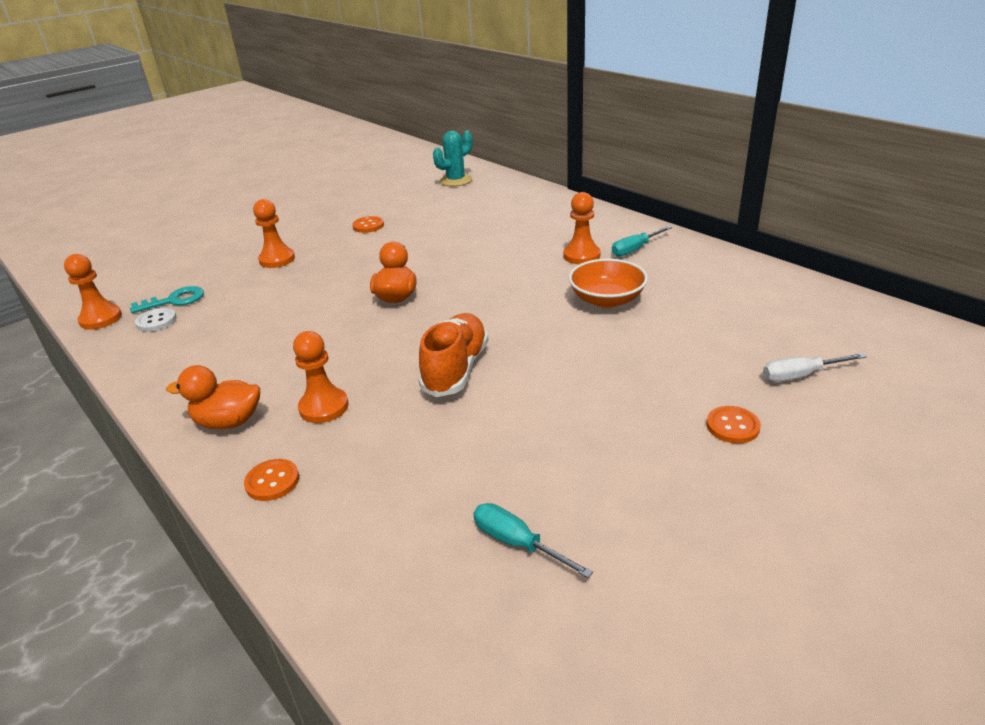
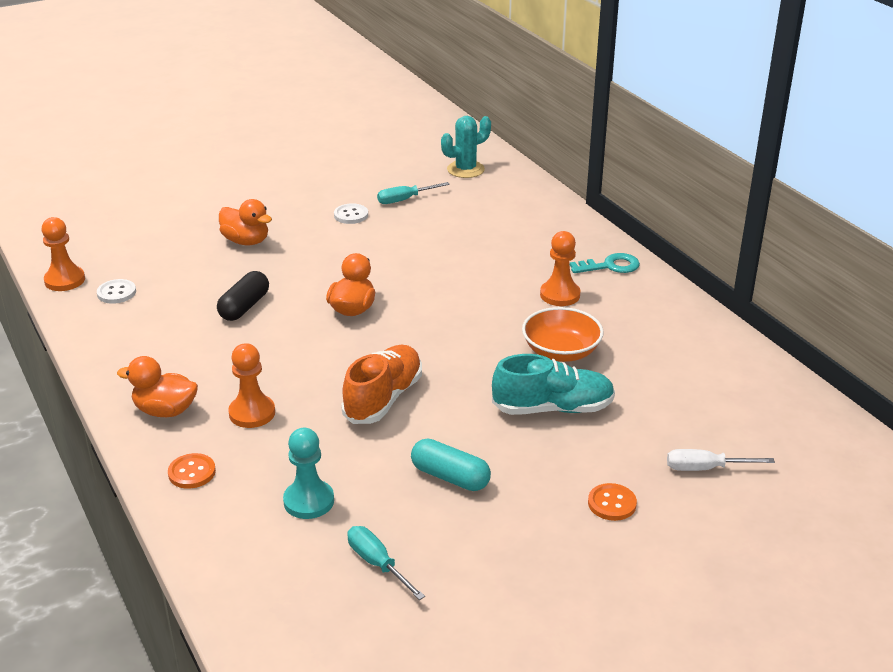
camera: 10 degrees right, 0 degrees up
(174, 300) = (137, 272): turquoise key -> turquoise key (610, 266)
(277, 259) = (246, 241): orange pawn -> orange duck
(289, 312) = (244, 307): none -> black capsule
(368, 226) = (351, 215): orange button -> white button
(414, 487) = (308, 501): none -> turquoise pawn
(556, 432) = (450, 477): none -> turquoise capsule
(625, 348) = (553, 408): none -> turquoise shoe
(635, 249) = (620, 297): turquoise screwdriver -> turquoise screwdriver (404, 200)

